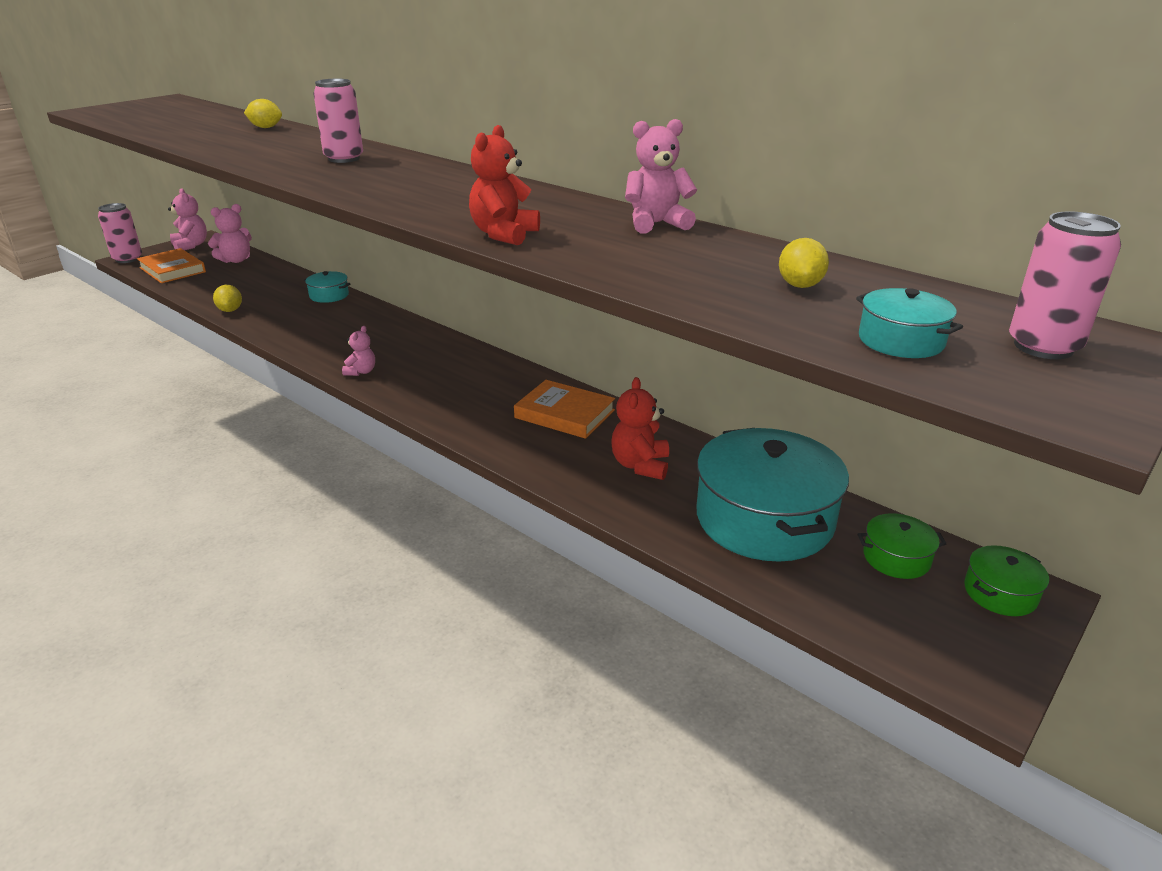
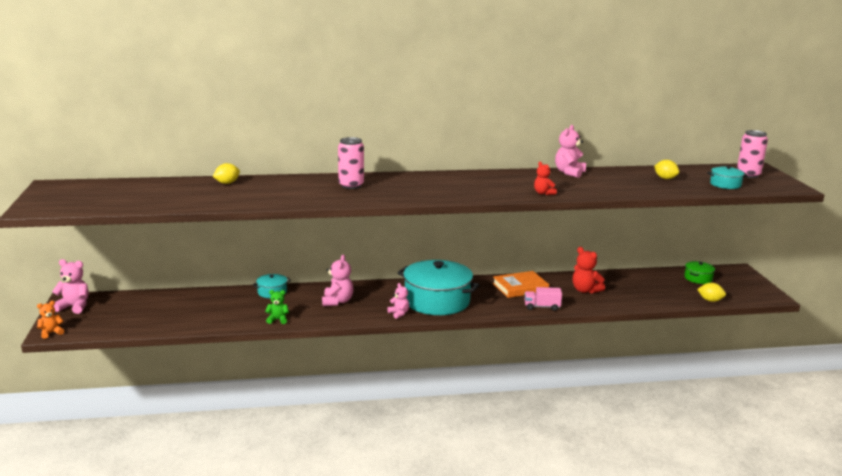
camera: 50 degrees left, 10 degrees down
(127, 259) = (51, 333): pink can -> orange teddy bear
(172, 270) = (115, 323): orange book -> none
(230, 310) = (237, 323): yellow lemon -> yellow lemon (710, 300)
(236, 260) = (144, 301): pink teddy bear -> pink teddy bear (337, 301)
(262, 322) = (278, 320): none -> green teddy bear
(504, 235) = (543, 193): red teddy bear -> red teddy bear, size x0.63
(521, 452) = (542, 307): none -> pink truck
(764, 519) = (651, 286): turquoise pot -> turquoise pot (437, 301)
(1000, 593) = (732, 274): green pot -> none

